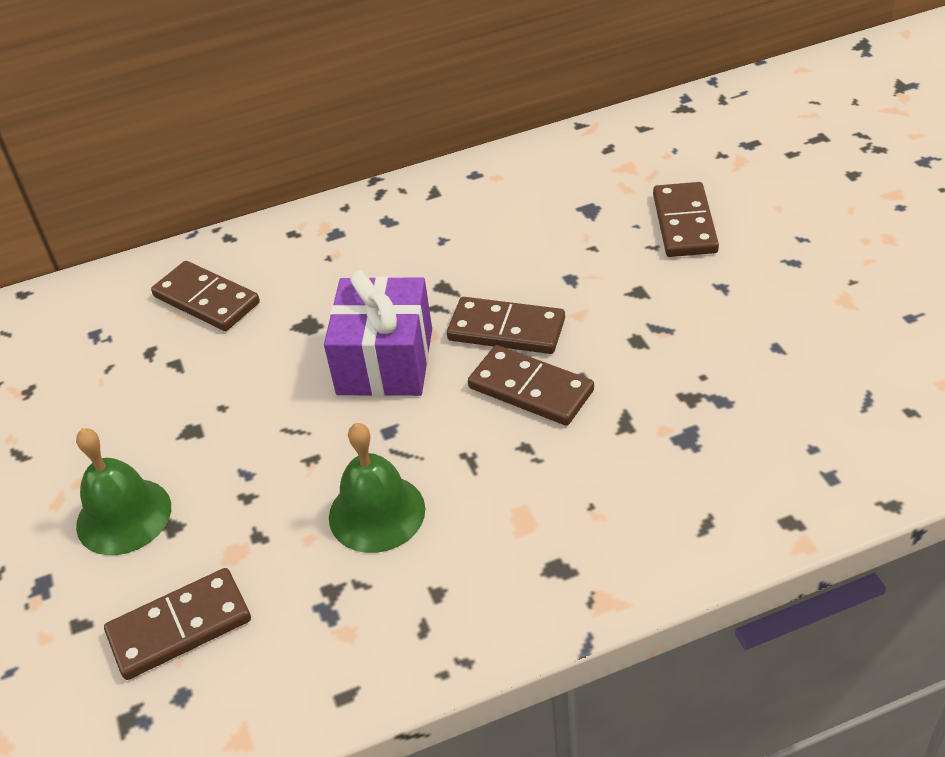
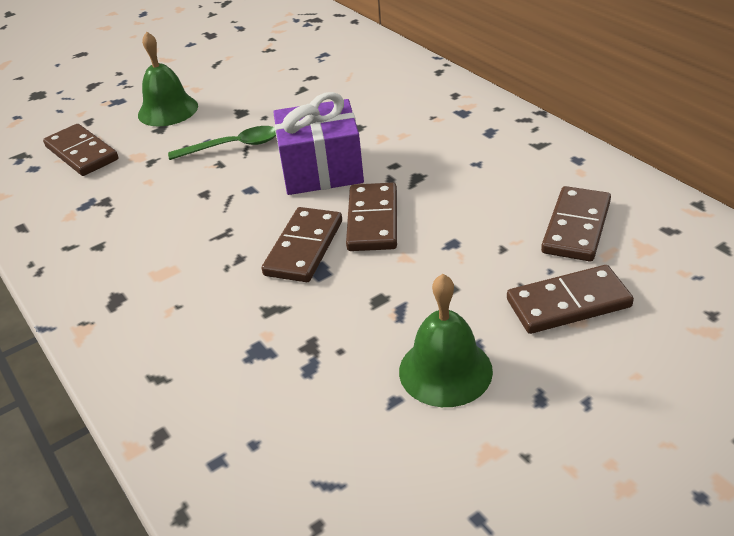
camera: 75 degrees right, 5 degrees down
(206, 300) = (367, 82): brown domino -> brown domino (576, 227)
(277, 443) = (232, 146): none -> green spoon
(376, 513) = (170, 203): green bell -> green bell (445, 370)

